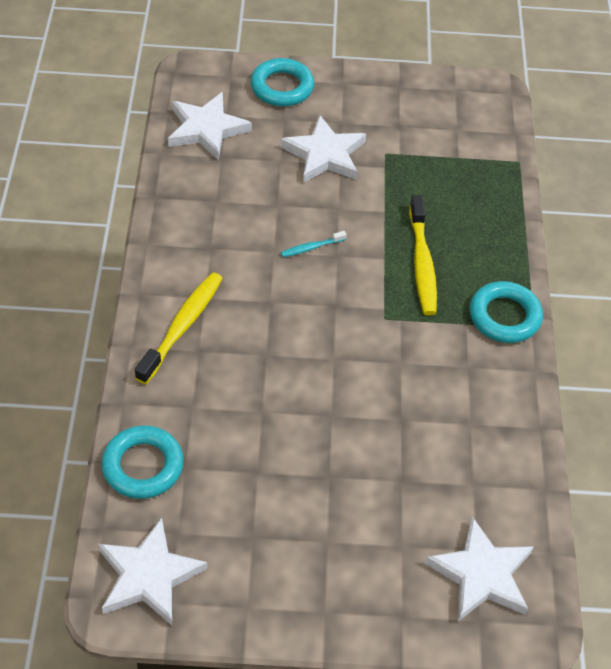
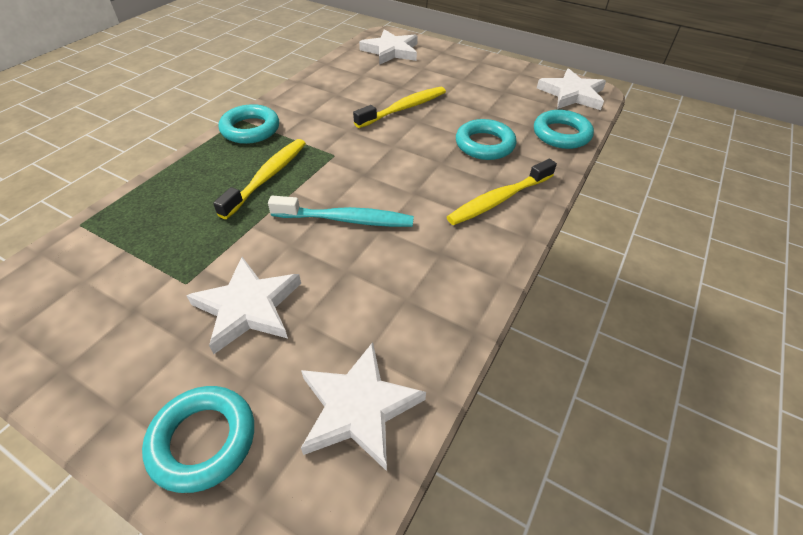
camera: 150 degrees left, 5 degrees down
(231, 404) = (484, 144): none -> turquoise ring
(311, 247) = (346, 219): turquoise toothbrush -> turquoise toothbrush, size x2.05
(364, 431) = (404, 108): none -> yellow toothbrush

